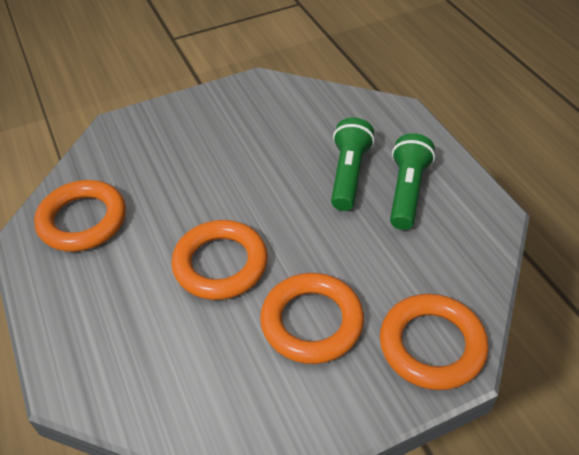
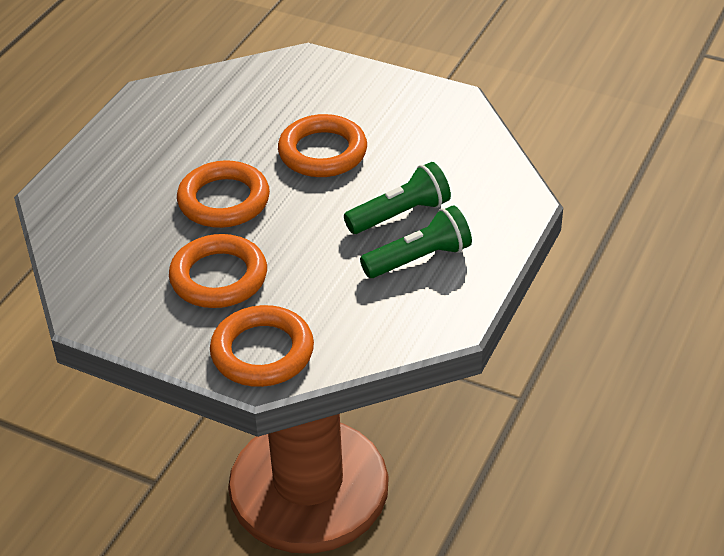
camera: 50 degrees right, 5 degrees down
(83, 220) = (190, 108): orange ring -> orange ring (322, 152)

